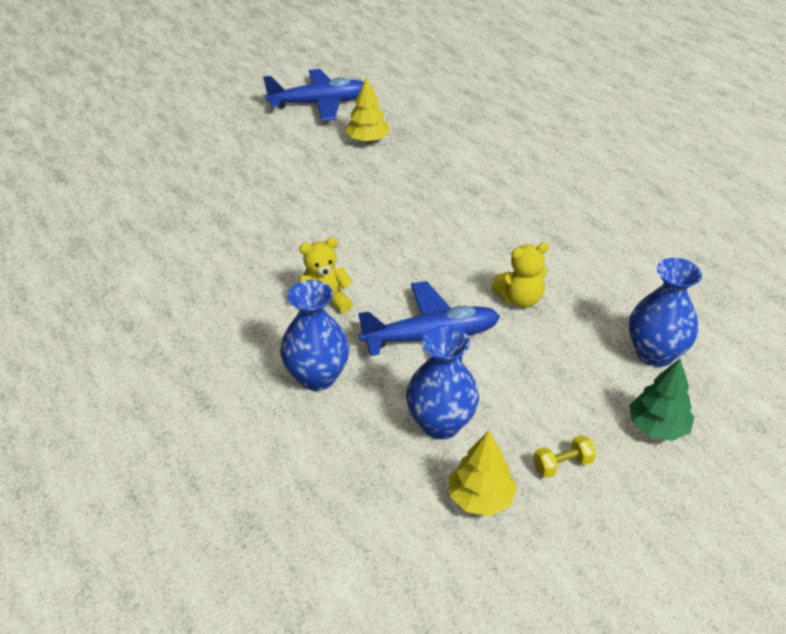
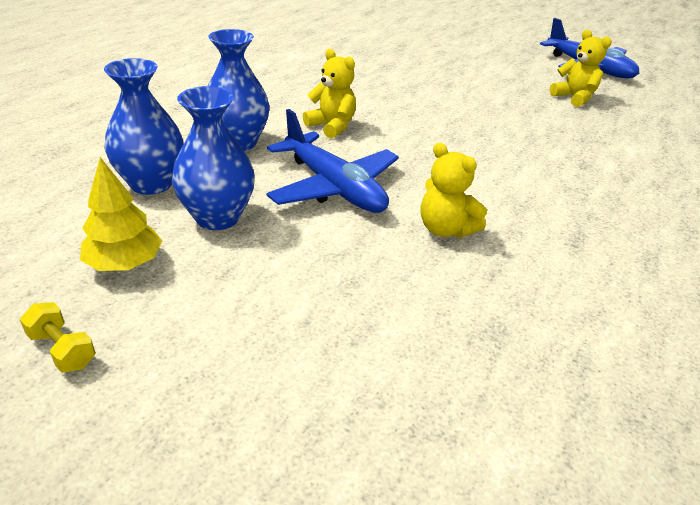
camera: 60 degrees right, 5 degrees down
(367, 140) = (574, 98): yellow tree -> yellow teddy bear
(562, 465) = (199, 314): yellow dumbbell -> yellow dumbbell (62, 350)
(655, 353) = (454, 363): blue vase -> blue vase (151, 183)
(657, 427) = (311, 392): green tree -> none

